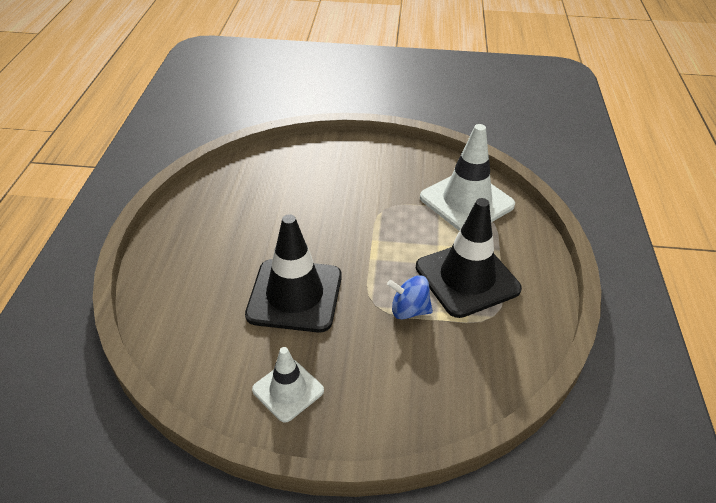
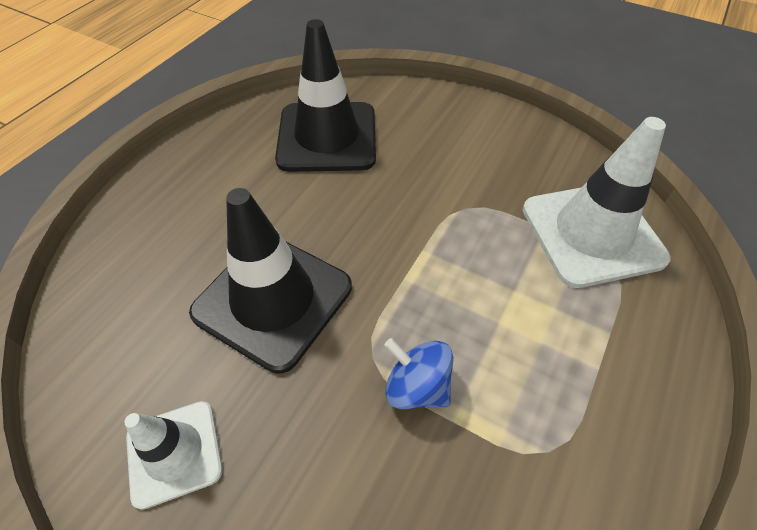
camera: 25 degrees right, 10 degrees up
(467, 278) = (534, 364): black traffic cone -> black traffic cone (327, 137)

